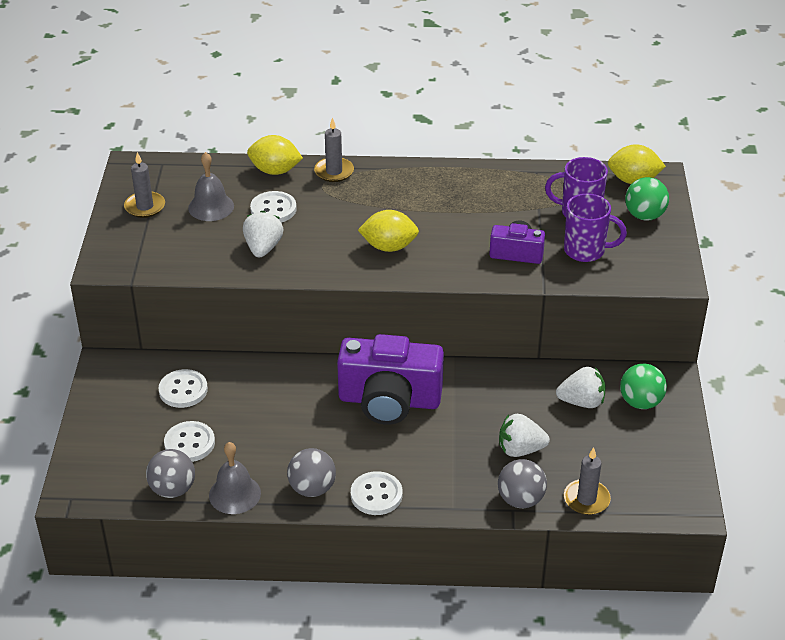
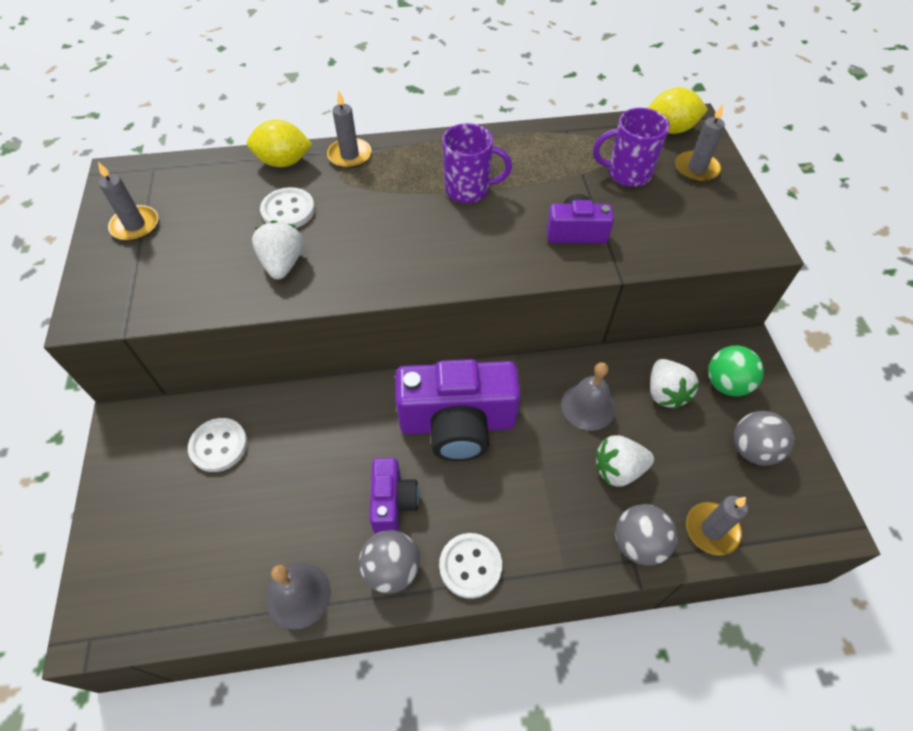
camera: 10 degrees left, 15 degrees up
(173, 489) = (220, 601): grey ball -> grey ball (752, 449)
(189, 443) = (234, 524): white button -> none
(211, 207) = (214, 216): grey bell -> grey bell (588, 406)
(322, 446) = (393, 502): none -> purple camera
(389, 247) = (430, 243): yellow lemon -> none
(582, 402) = (665, 393): white strawberry -> white strawberry turned 90 degrees clockwise
(586, 251) = (650, 220): purple mug -> purple mug (469, 190)
(644, 216) = (696, 169): green ball -> grey candle

